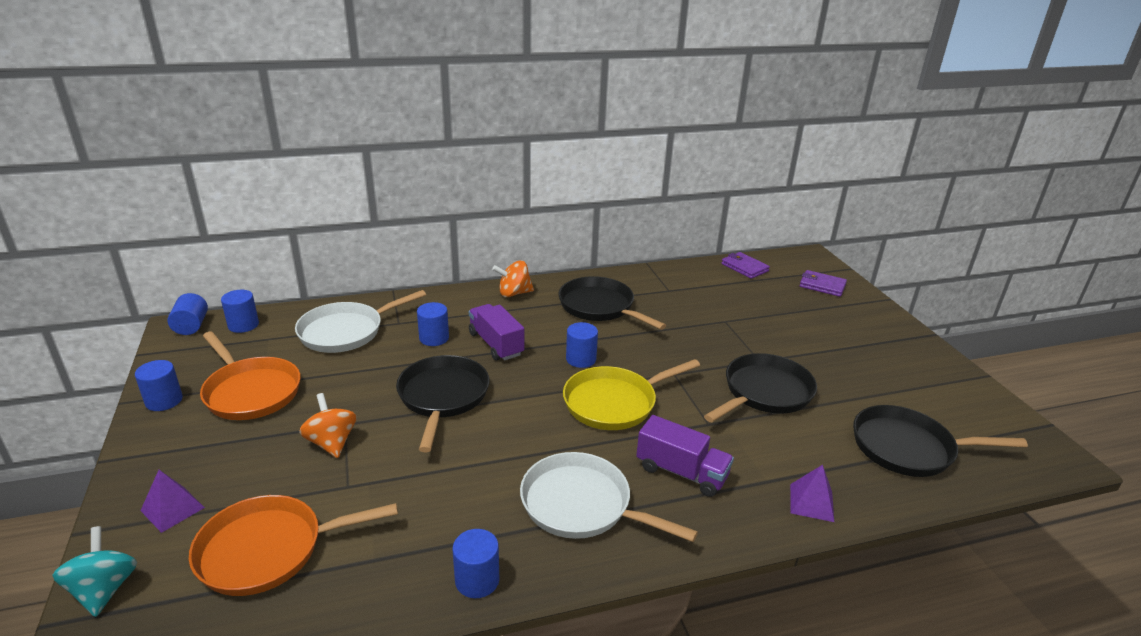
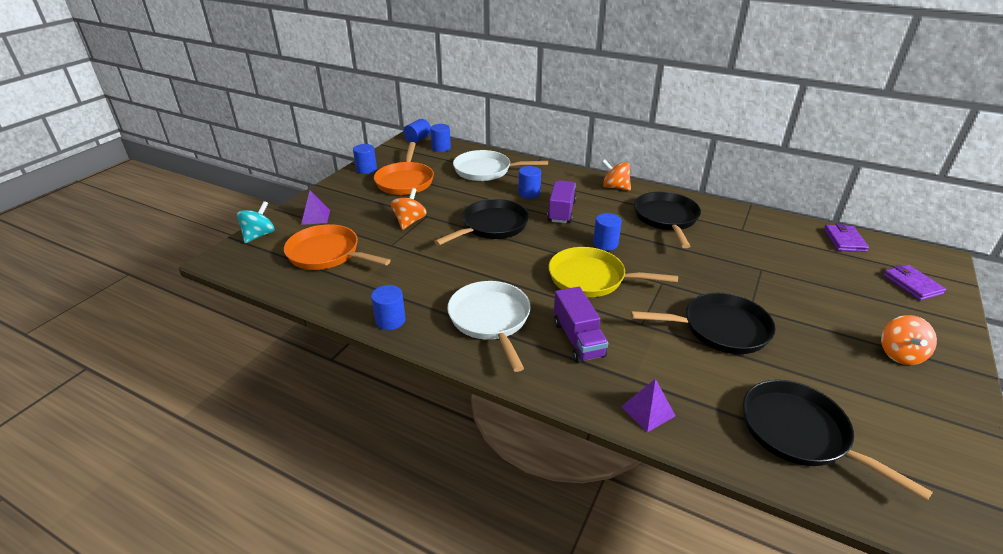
camera: 45 degrees right, 5 degrees up
(879, 346) = (899, 354): none -> orange spinning top

